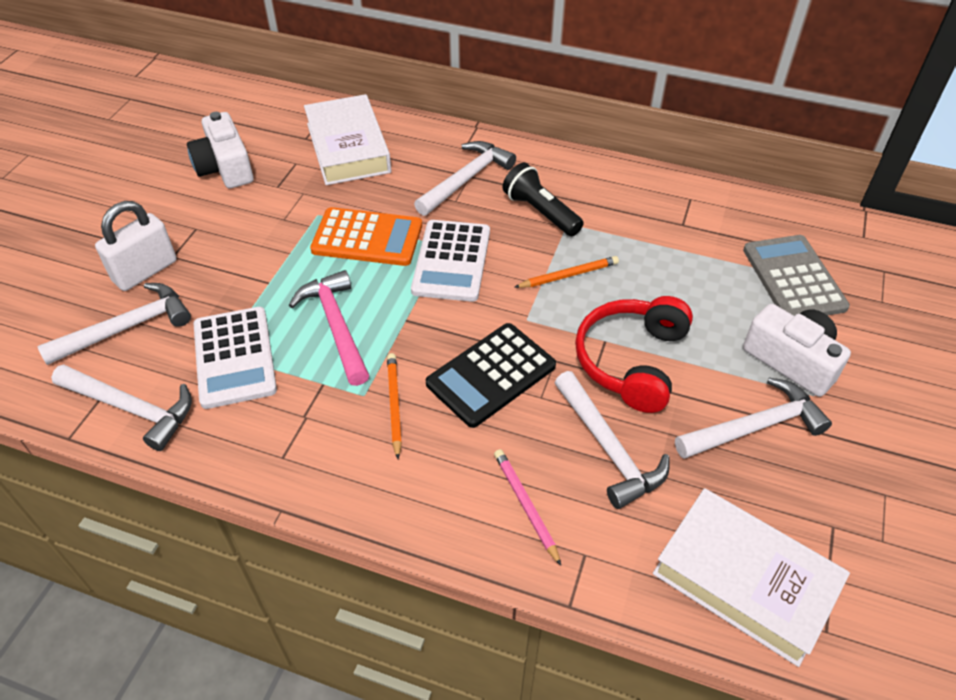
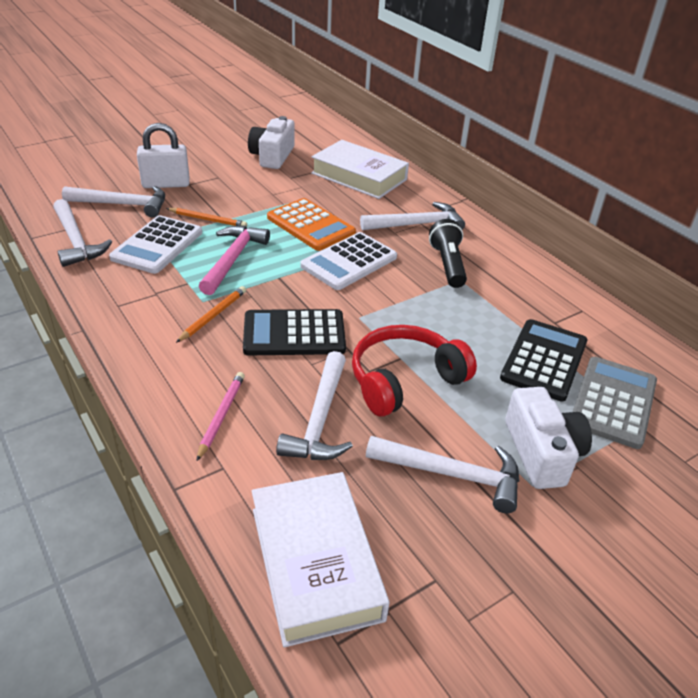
camera: 35 degrees right, 10 degrees down
(348, 148) = (359, 176): white book -> white book turned 75 degrees counterclockwise
(568, 275) = (422, 308): orange pencil -> orange pencil (208, 220)
(711, 269) = (544, 360): none -> black calculator

